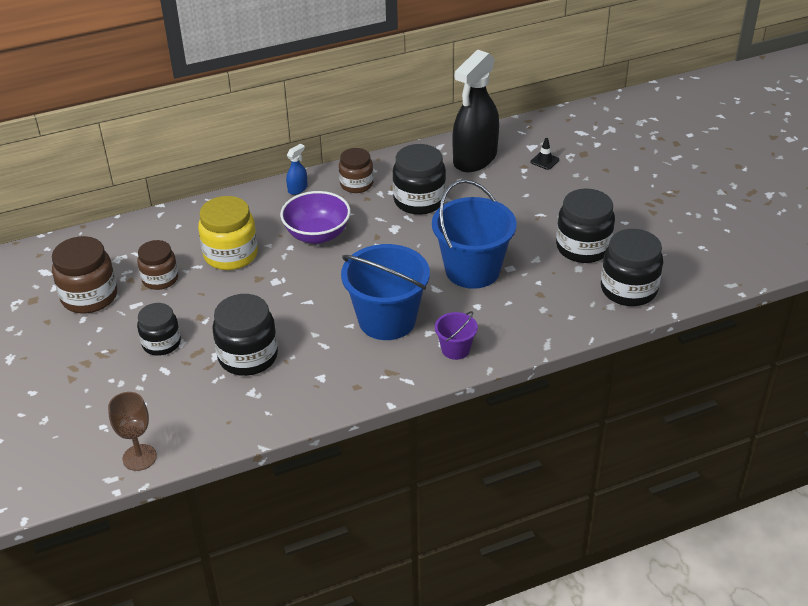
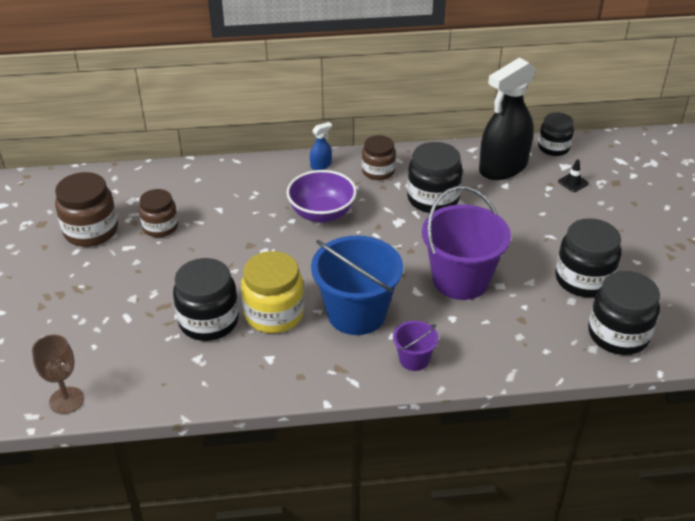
camera: 15 degrees right, 0 degrees up
(161, 343) = (135, 290): black jar -> black jar (553, 148)
(231, 255) = (234, 217): yellow jar -> yellow jar (274, 314)
(472, 270) = (460, 280): blue bucket -> purple bucket

